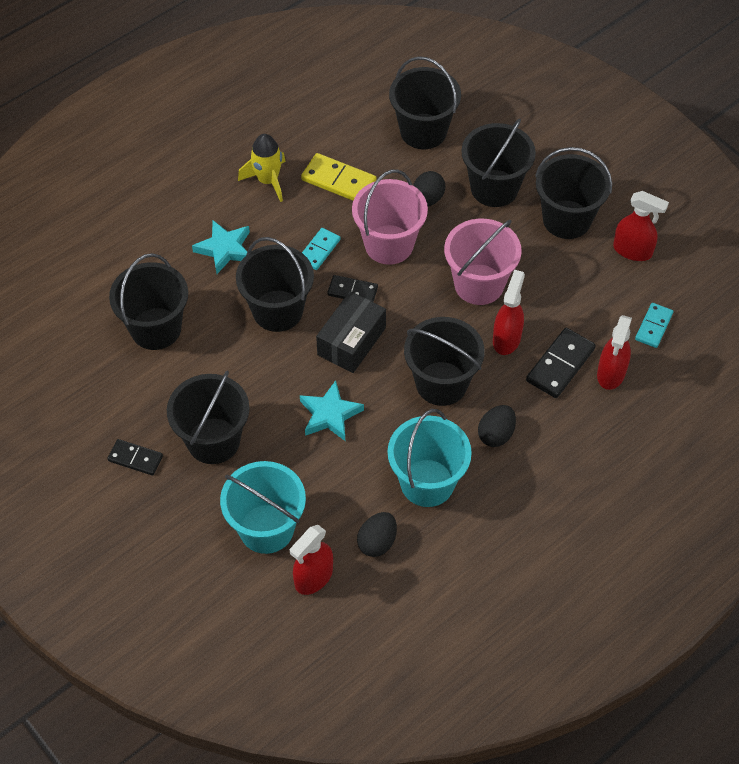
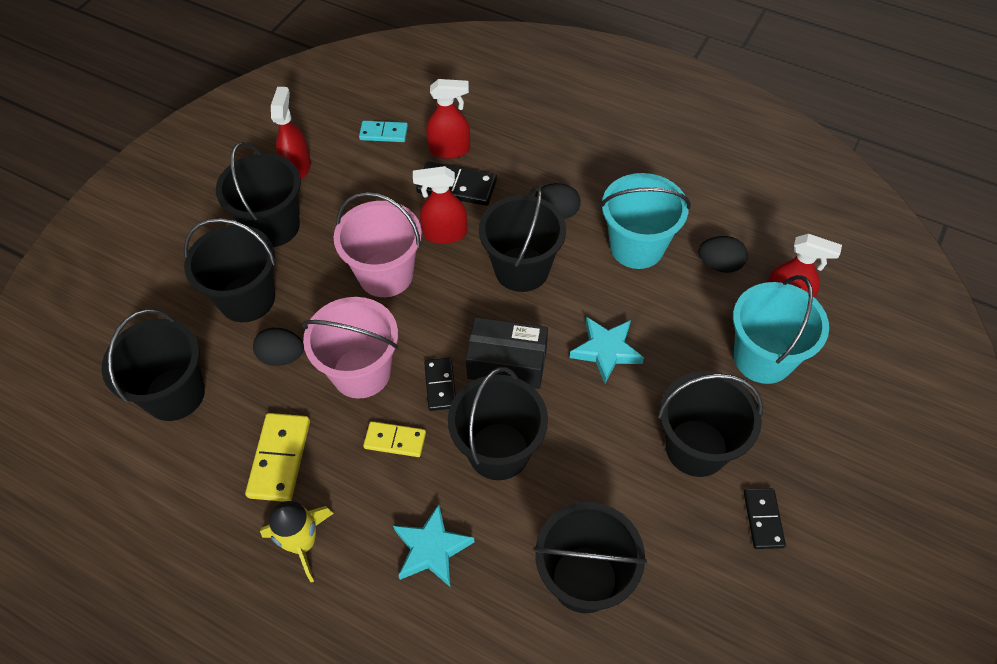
camera: 110 degrees left, 0 degrees up
(319, 250) = (395, 440): turquoise domino -> yellow domino

